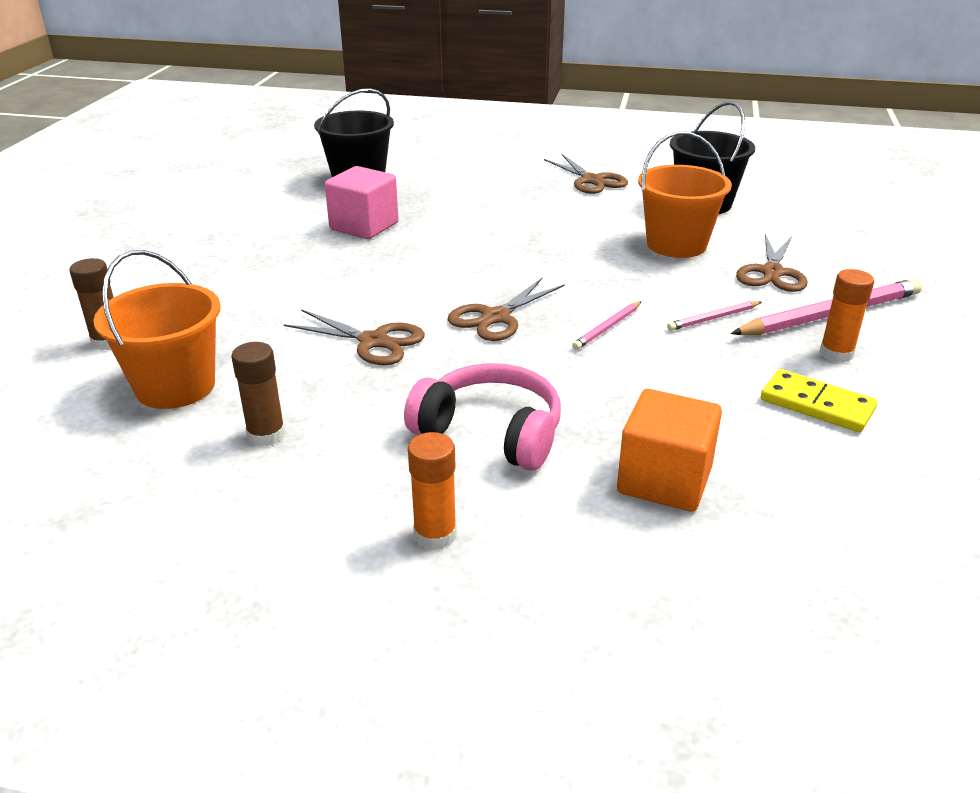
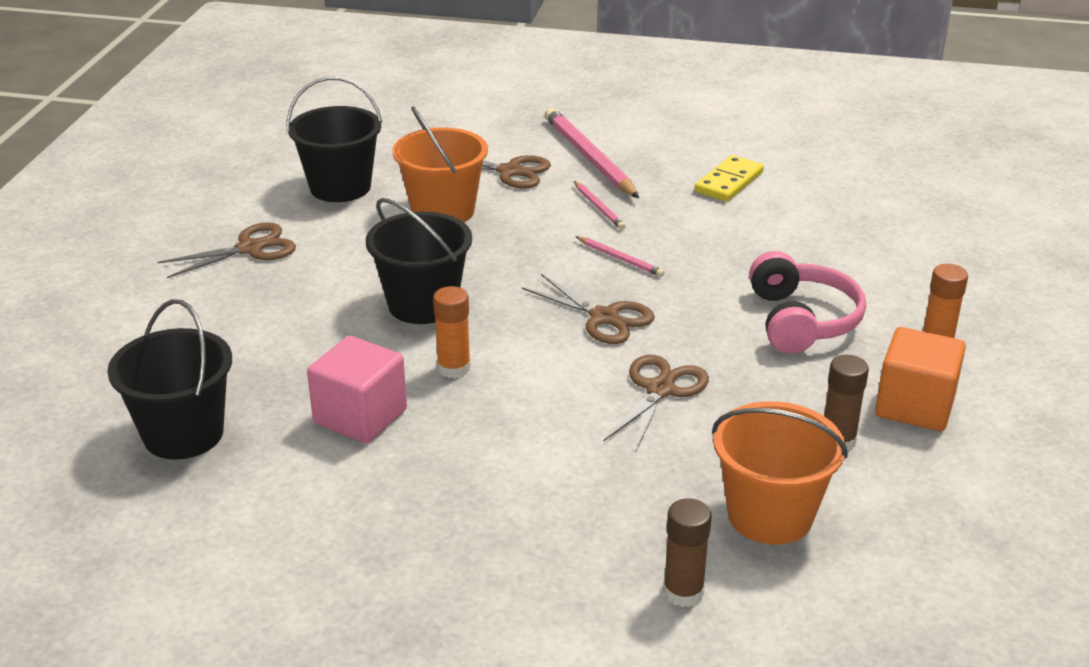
camera: 90 degrees left, 0 degrees up
(490, 432) = (801, 320): pink headphones -> pink headphones turned 150 degrees clockwise
(515, 241) = (423, 304): none -> black bucket
(664, 480) = (840, 249): orange cube -> orange cube (914, 406)
(836, 354) = (653, 164): orange glue stick -> orange glue stick (454, 368)

